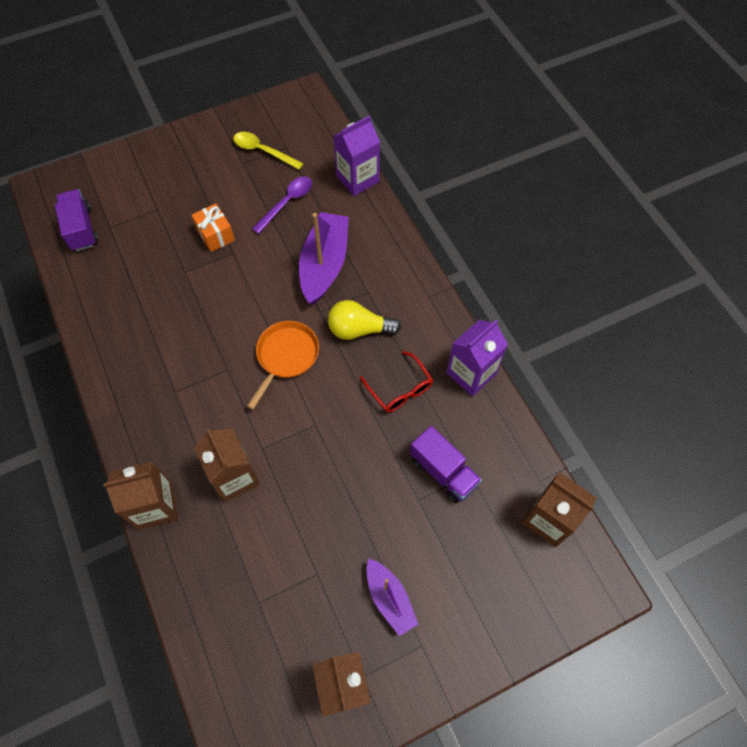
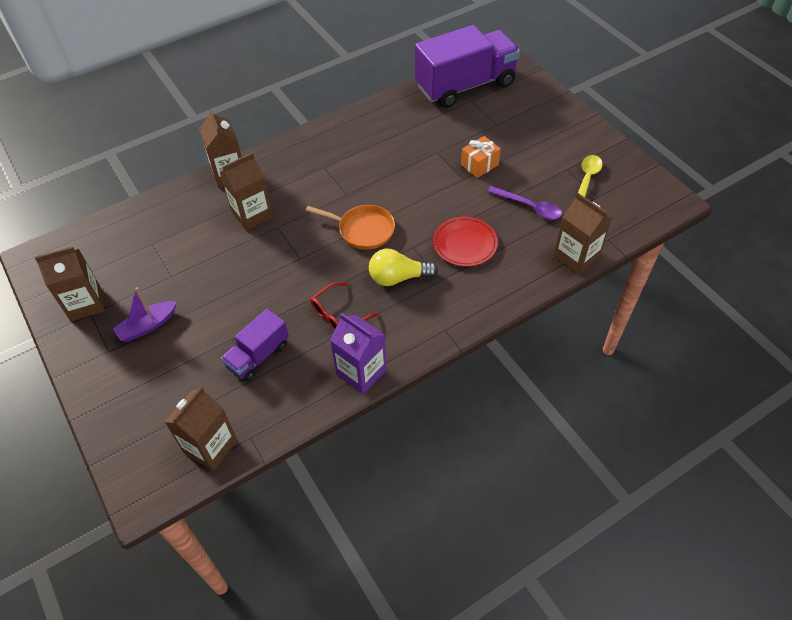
camera: 85 degrees right, 10 degrees down
(81, 229) = (465, 86): purple truck -> purple truck, size x1.94
(324, 264) = (465, 244): purple boat -> red plate
(357, 179) = (576, 256): purple carton -> brown carton
(359, 329) = (398, 277): yellow light bulb -> yellow light bulb turned 90 degrees counterclockwise

